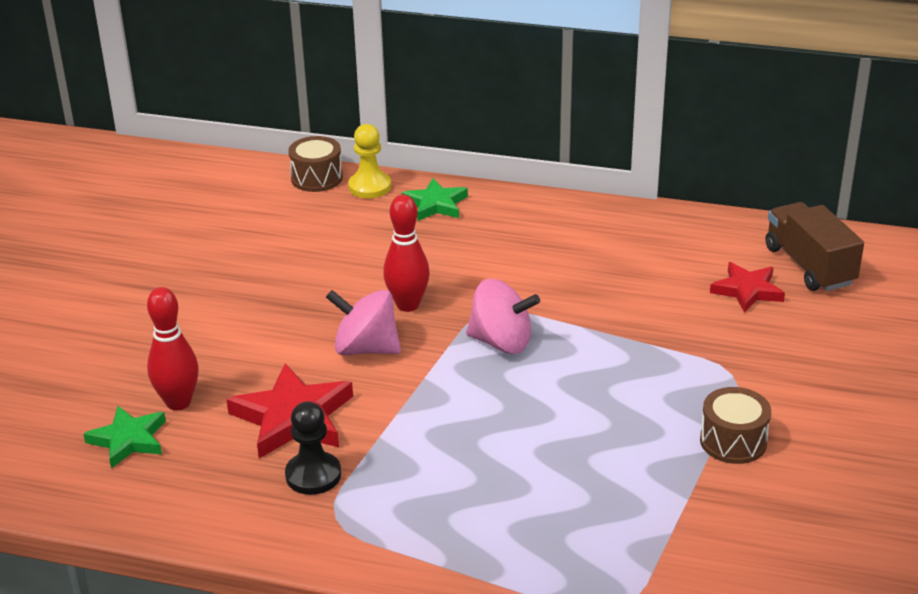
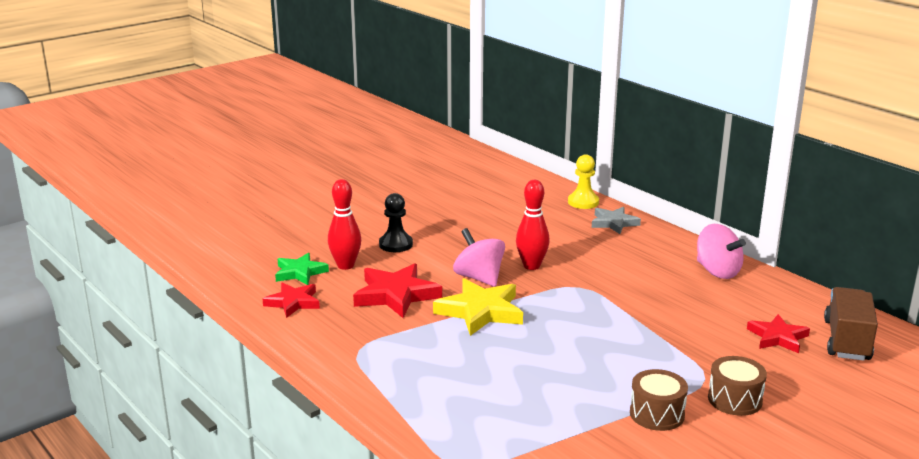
camera: 35 degrees right, 10 degrees down
(173, 489) = (293, 302): none -> red star
(313, 475) = (372, 325): black pawn -> black pawn (396, 244)
(317, 178) = (556, 189): brown drum -> brown drum (734, 399)
(418, 395) = (480, 311): none -> yellow star
(435, 204) = (614, 223): green star -> grey star
(501, 342) = (566, 304): pink spinning top -> pink spinning top (717, 271)

